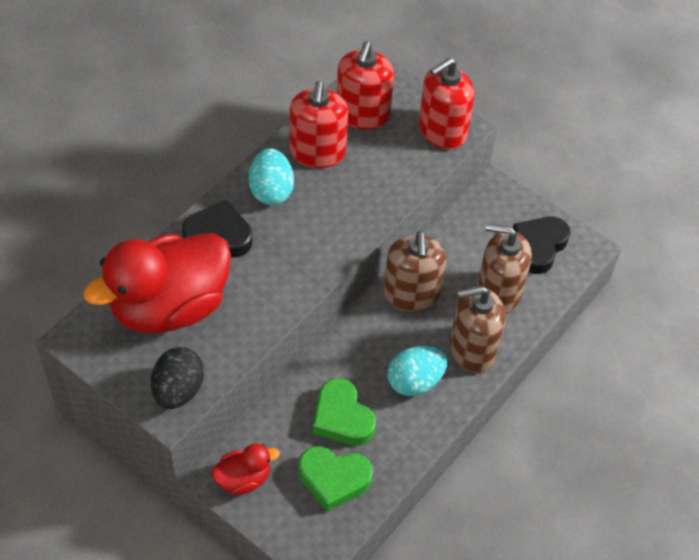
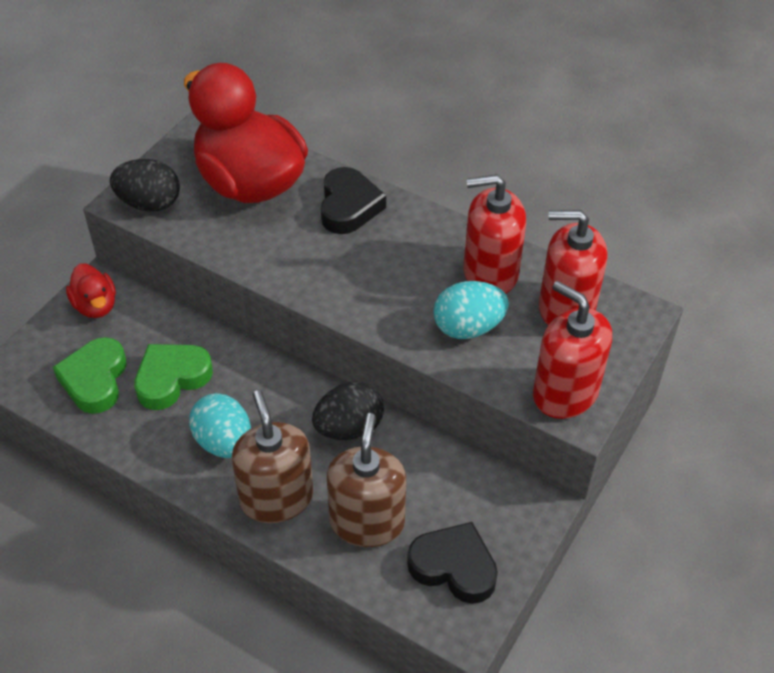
camera: 85 degrees right, 5 degrees down
(271, 191) = (421, 240): turquoise egg -> turquoise egg (468, 327)
(411, 294) = (349, 428): brown soap dispenser -> black egg

